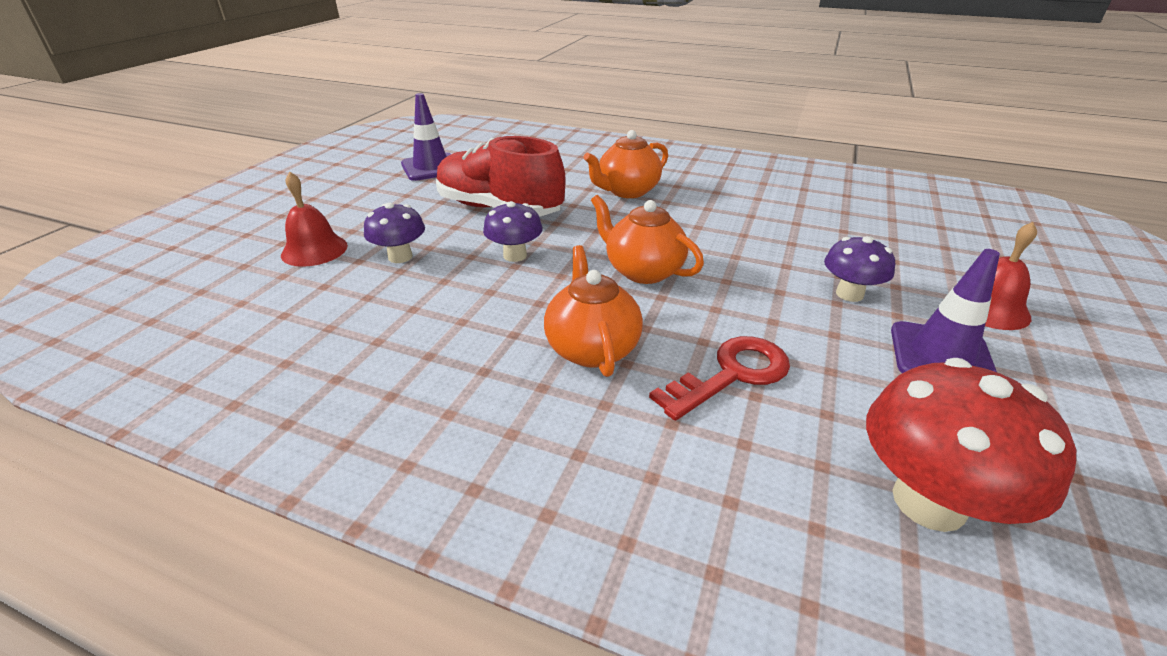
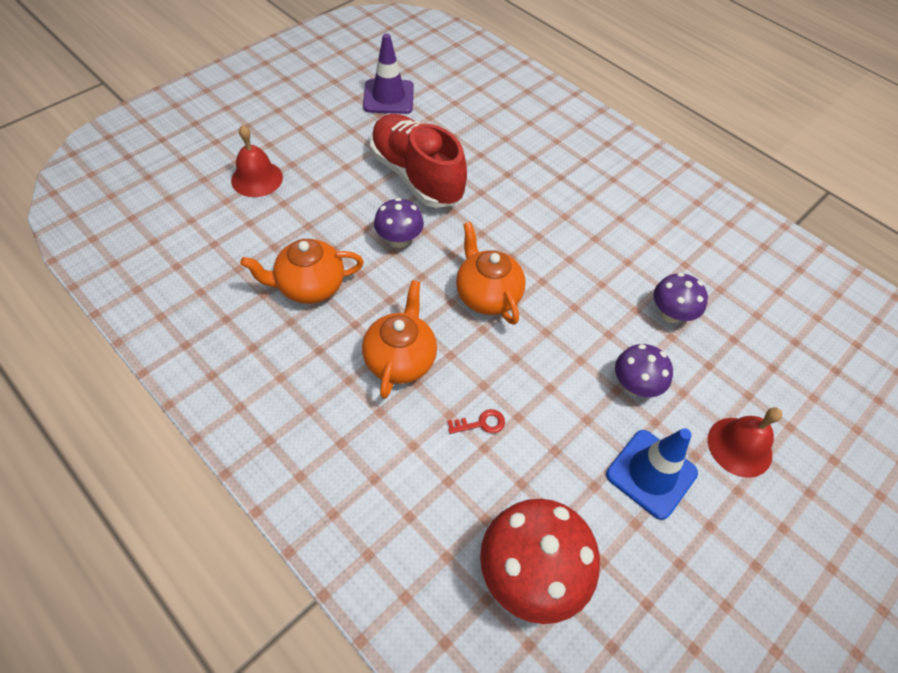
camera: 20 degrees right, 20 degrees up
(400, 257) = (314, 209): purple mushroom -> purple mushroom (670, 314)
(627, 191) = (539, 189): orange teapot -> orange teapot (310, 286)
(731, 374) = (481, 423): red key -> red key, size x0.48
(941, 356) = (651, 473): purple traffic cone -> blue traffic cone

